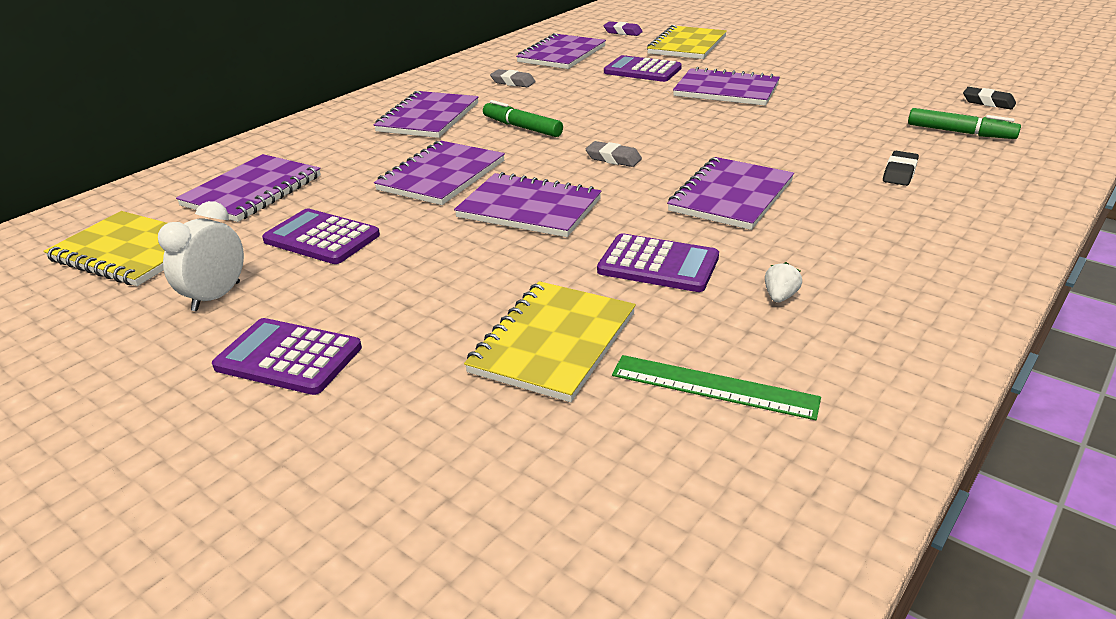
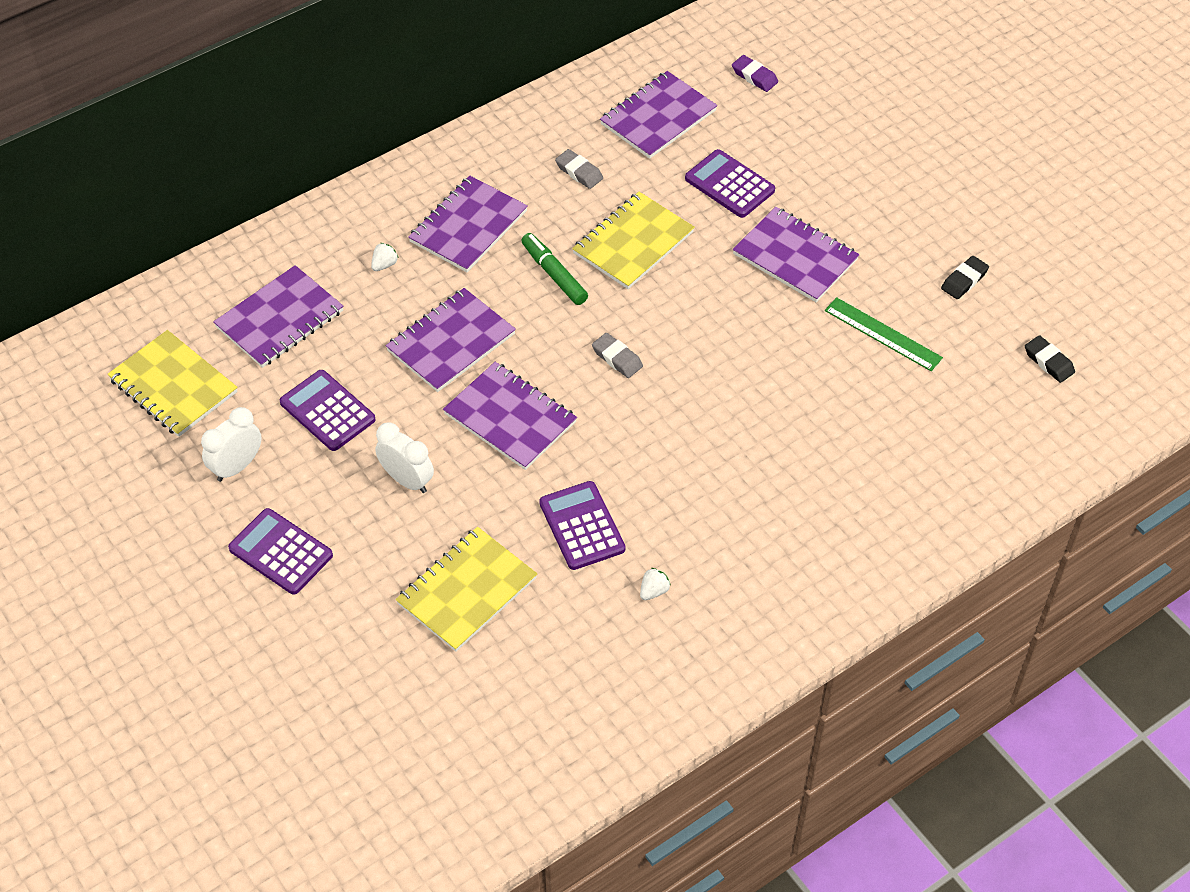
camera: 15 degrees right, 20 degrees up
(355, 146) = (384, 264): none -> white strawberry
(434, 269) = (407, 480): none -> white clock
(658, 265) = (582, 526): purple calculator -> purple calculator turned 150 degrees counterclockwise
(687, 45) = (811, 135): yellow notebook -> yellow notebook (633, 243)
(713, 386) = (556, 665): green ruler -> green ruler (883, 334)
(731, 196) = (691, 450): purple notebook -> none
(899, 173) = (863, 459): black eraser -> black eraser (964, 280)
(960, 132) = (973, 409): green marker -> none

